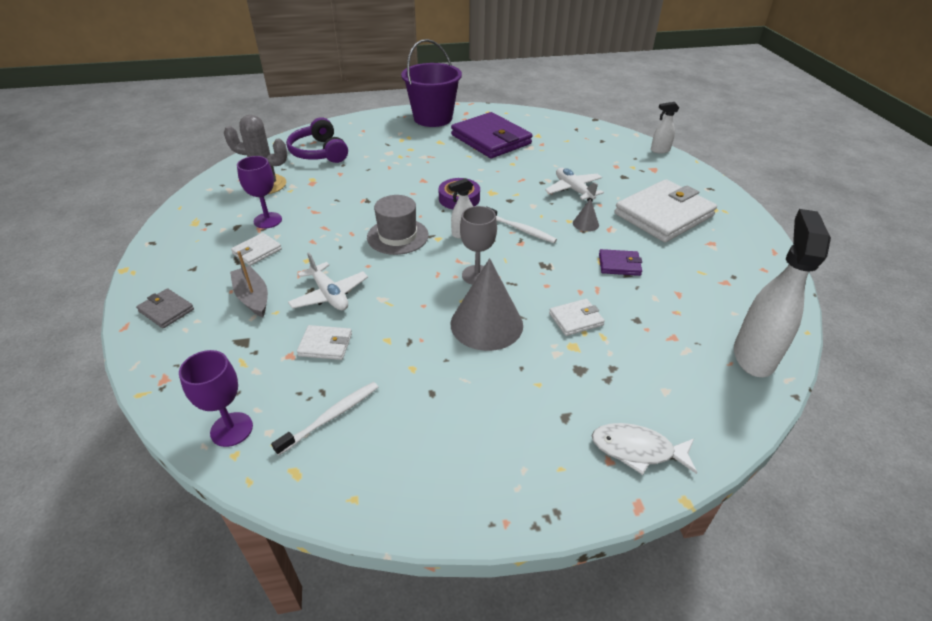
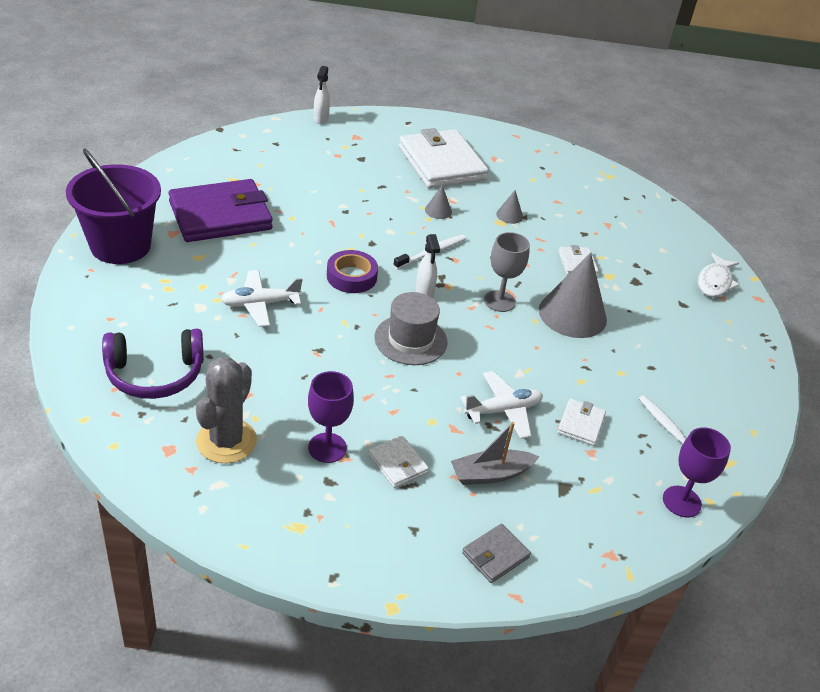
camera: 80 degrees left, 0 degrees up
(573, 190) = (372, 196): white plane -> white plane (260, 304)
(619, 265) = (509, 215): purple wallet -> grey cone
(753, 356) = (633, 198): white spray bottle -> none

